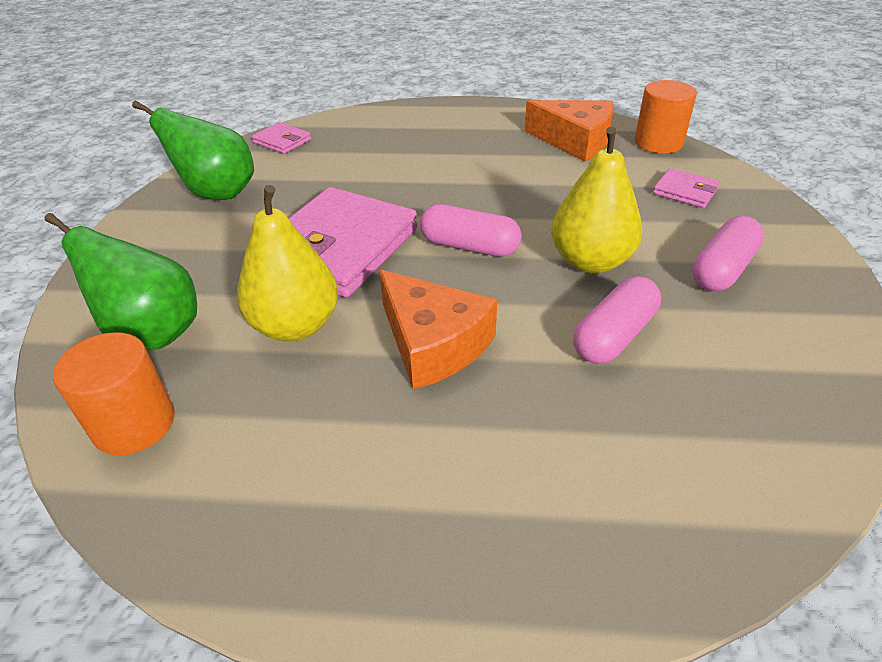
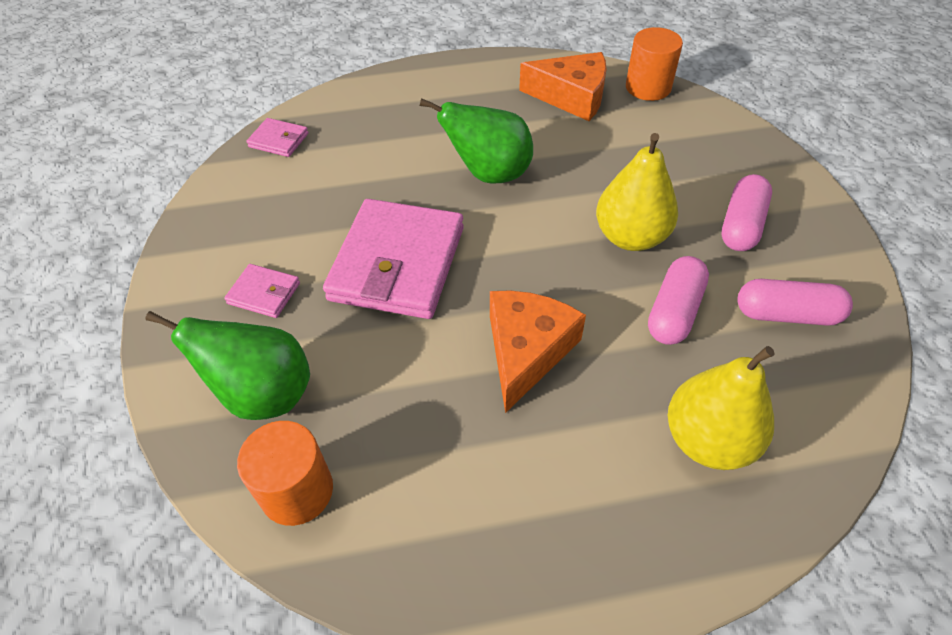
camera: 15 degrees left, 10 degrees up
(218, 193) = (243, 219): green pear -> green pear (489, 174)
(295, 326) = (396, 358): yellow pear -> yellow pear (708, 440)
(433, 343) = (526, 351): orange cheese -> orange cheese turned 105 degrees counterclockwise
(469, 246) = (519, 240): pink capsule -> pink capsule (786, 314)
(685, 191) = (687, 143): pink wallet -> pink wallet (264, 293)

